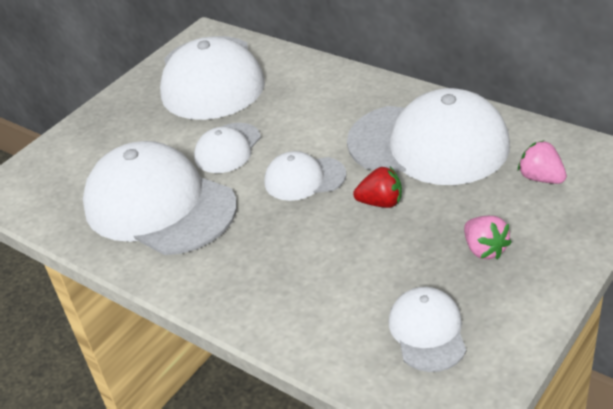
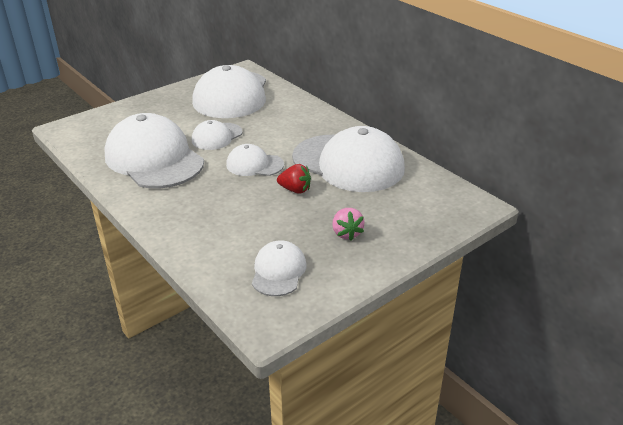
camera: 10 degrees right, 5 degrees down
(541, 178) = (411, 200): pink strawberry -> none

